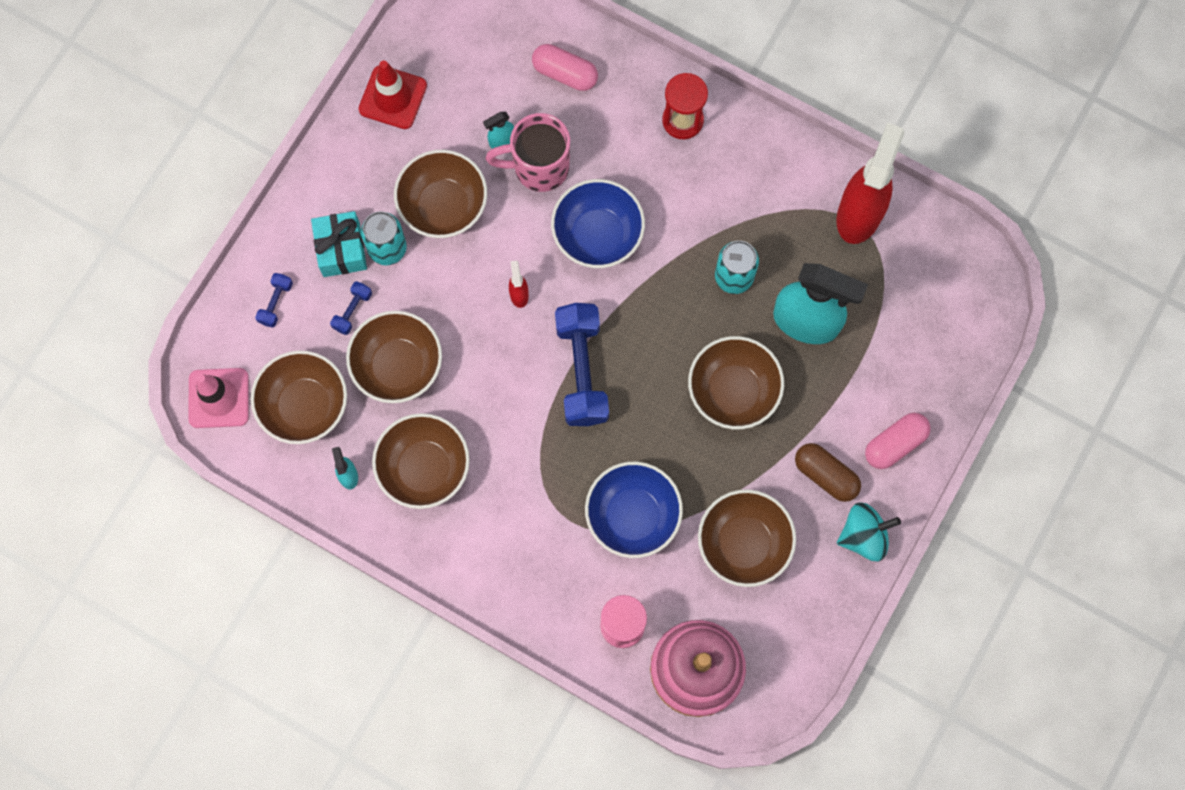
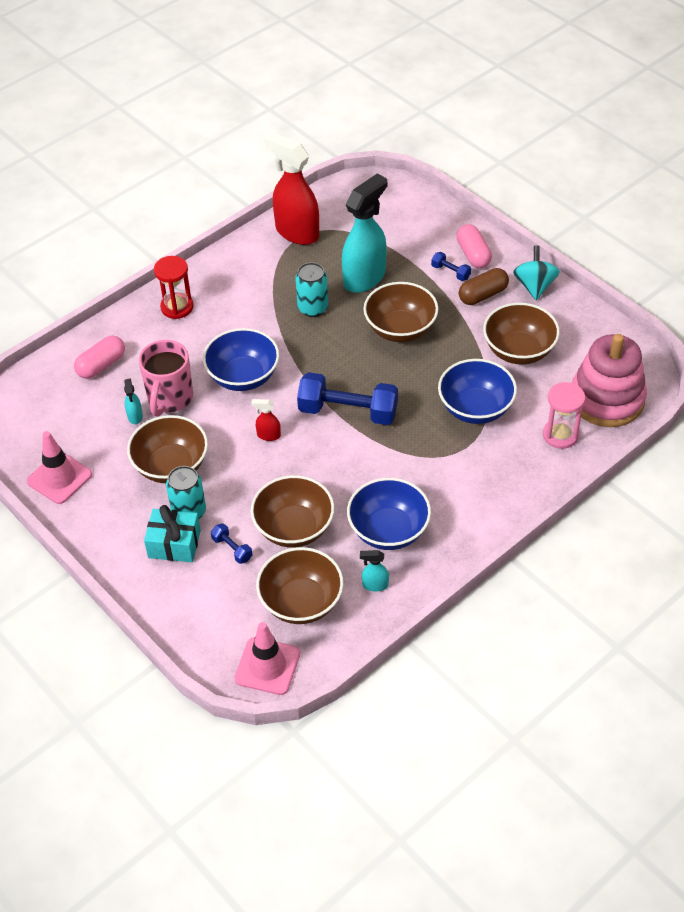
camera: 70 degrees left, 25 degrees down
(276, 303) = (200, 602): blue dumbbell -> blue dumbbell (450, 272)
(393, 97) = (59, 478): red traffic cone -> pink traffic cone
(424, 468) = (388, 531): brown bowl -> blue bowl

